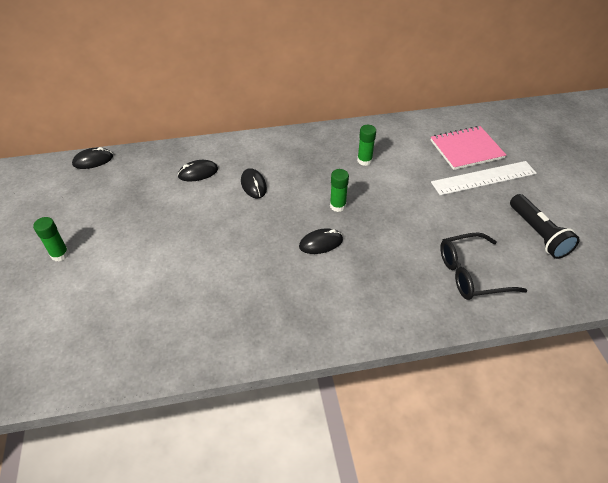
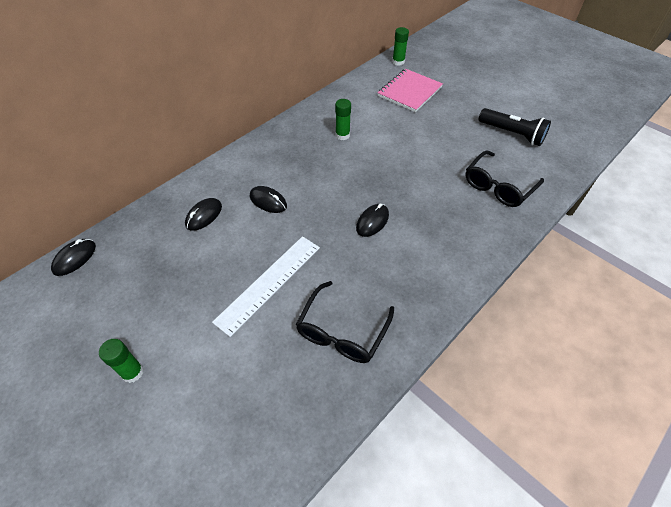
camera: 35 degrees left, 5 degrees up
(215, 312) = (342, 332): none -> black glasses
(338, 206) = (356, 183): green glue stick -> green glue stick (398, 62)
(484, 178) = (441, 109): white ruler -> white ruler (269, 283)

